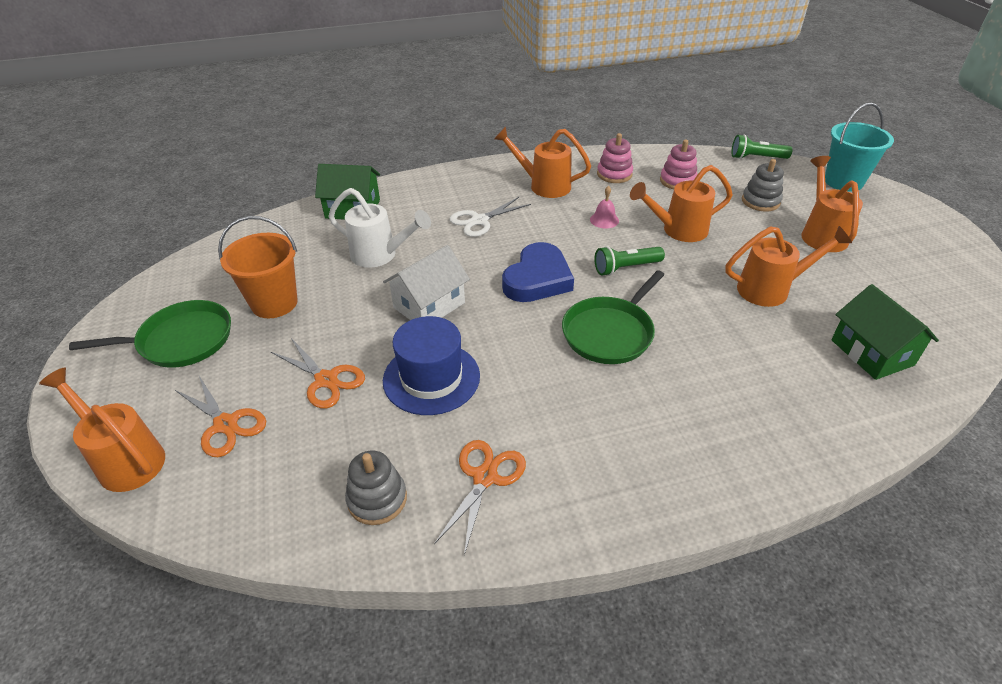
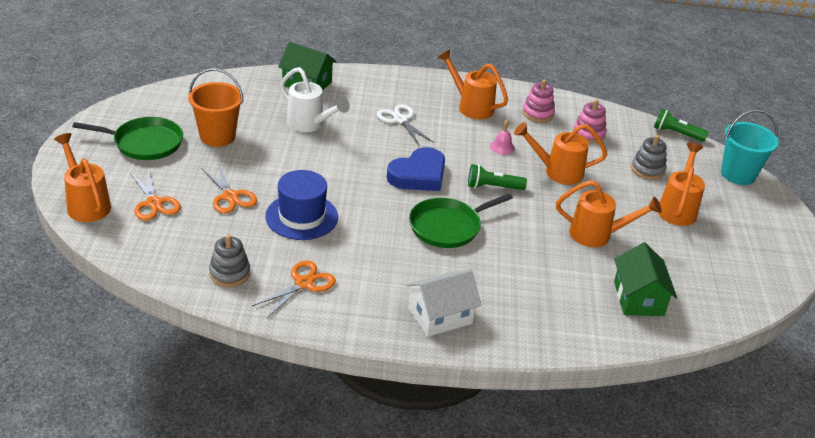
camera: 15 degrees right, 5 degrees down
(429, 305) = (326, 170): white house -> white house (440, 316)
(479, 221) = (400, 120): white scissors -> white scissors turned 75 degrees clockwise

